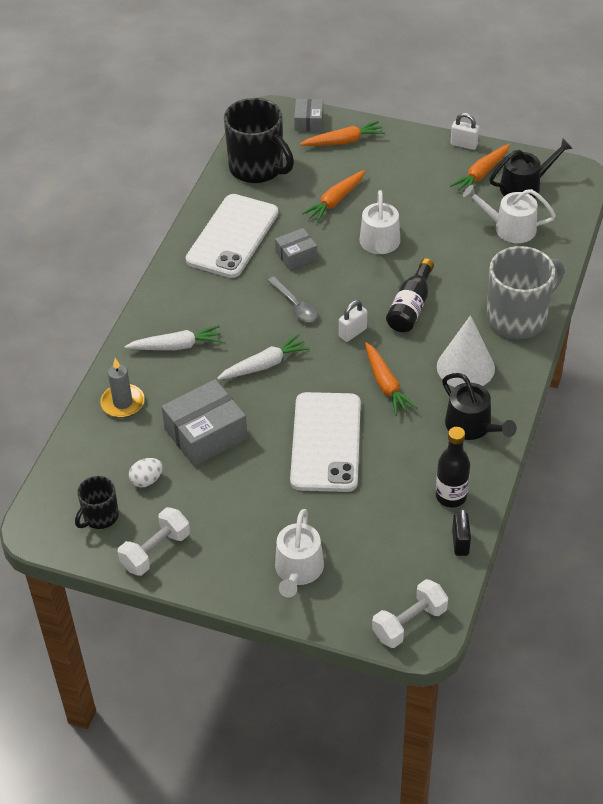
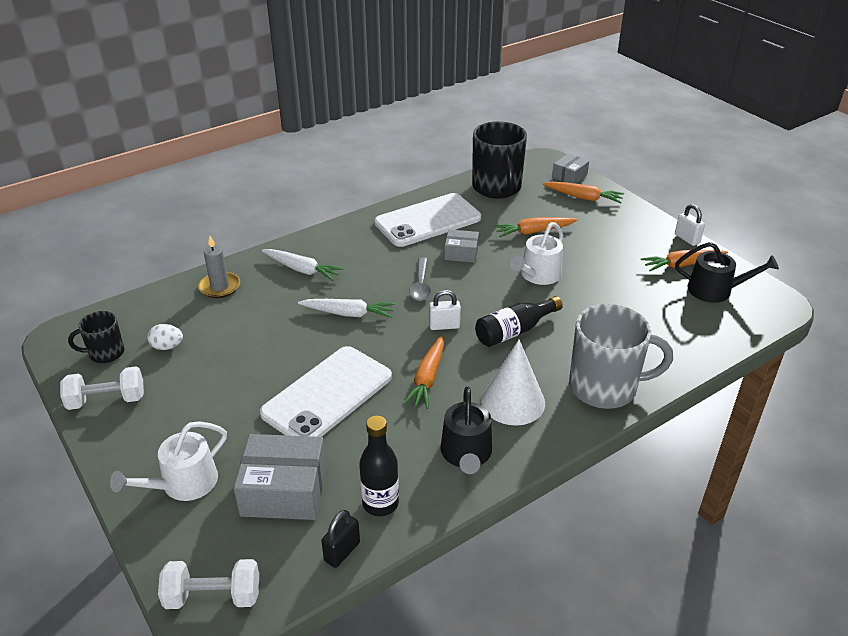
camera: 35 degrees right, 10 degrees down
(206, 434) = (247, 338): grey box -> grey box (284, 490)
(509, 228) = (669, 314): white watering can -> none

